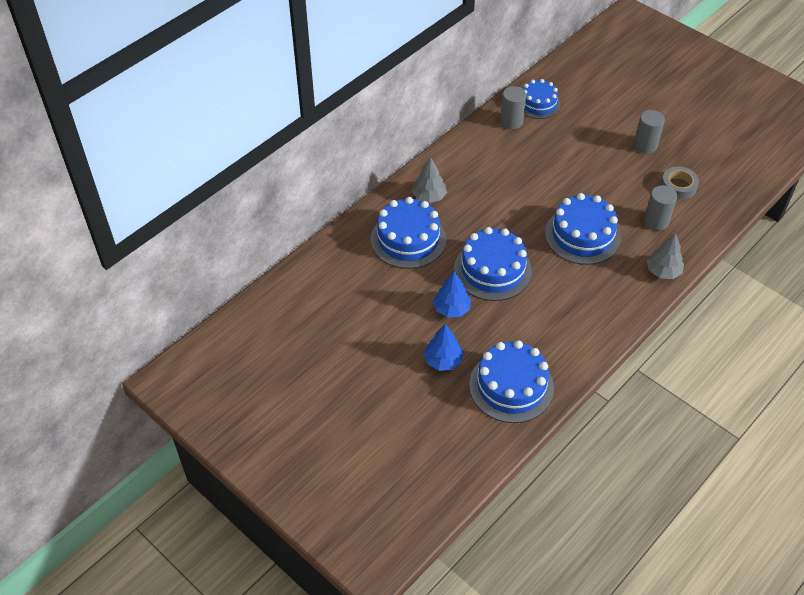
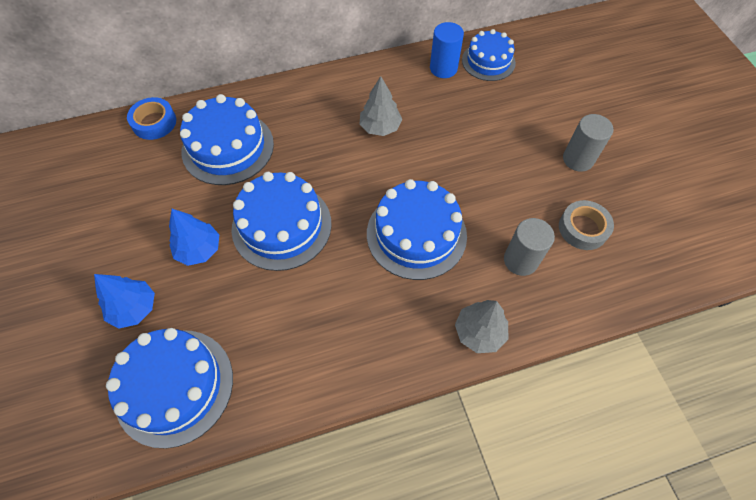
camera: 30 degrees right, 10 degrees up
(336, 247) = (154, 122): none -> blue tape
(429, 196) = (289, 111): grey tree -> grey tree (380, 127)
(511, 121) = (443, 68): grey cylinder -> blue cylinder

